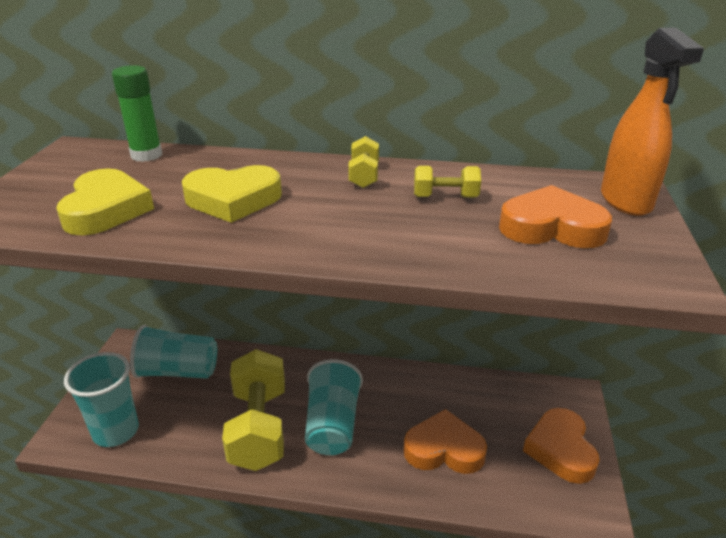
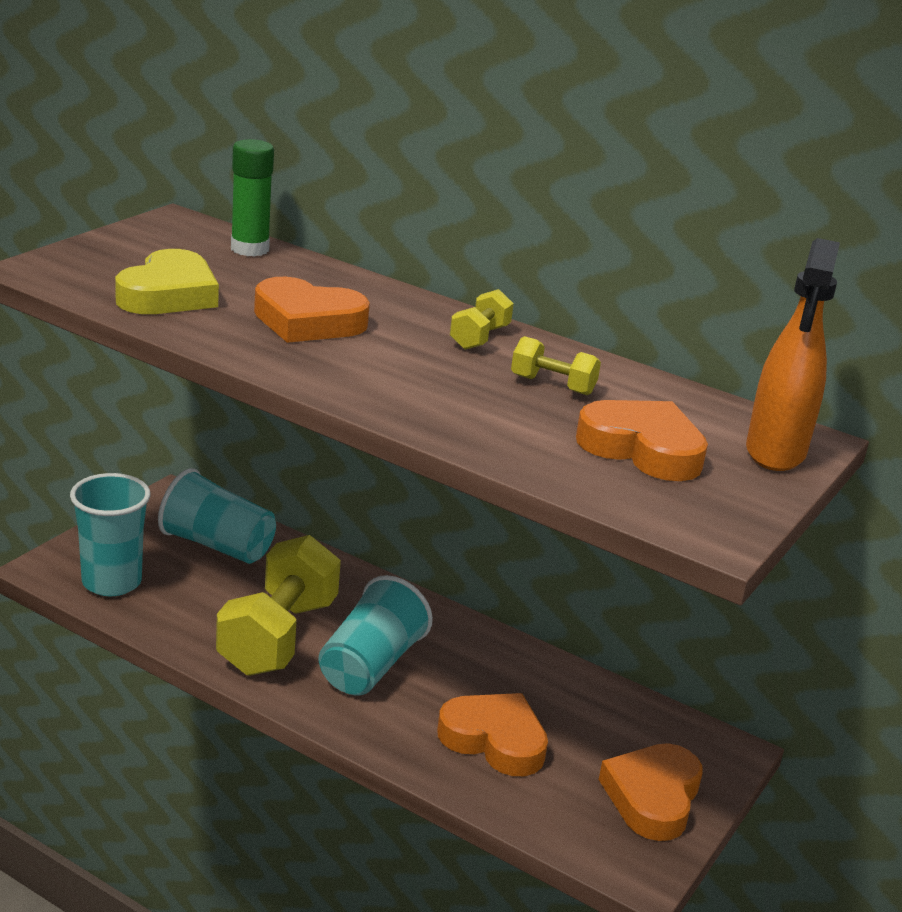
camera: 20 degrees right, 5 degrees down
(233, 200) = (307, 321): yellow heart -> orange heart

